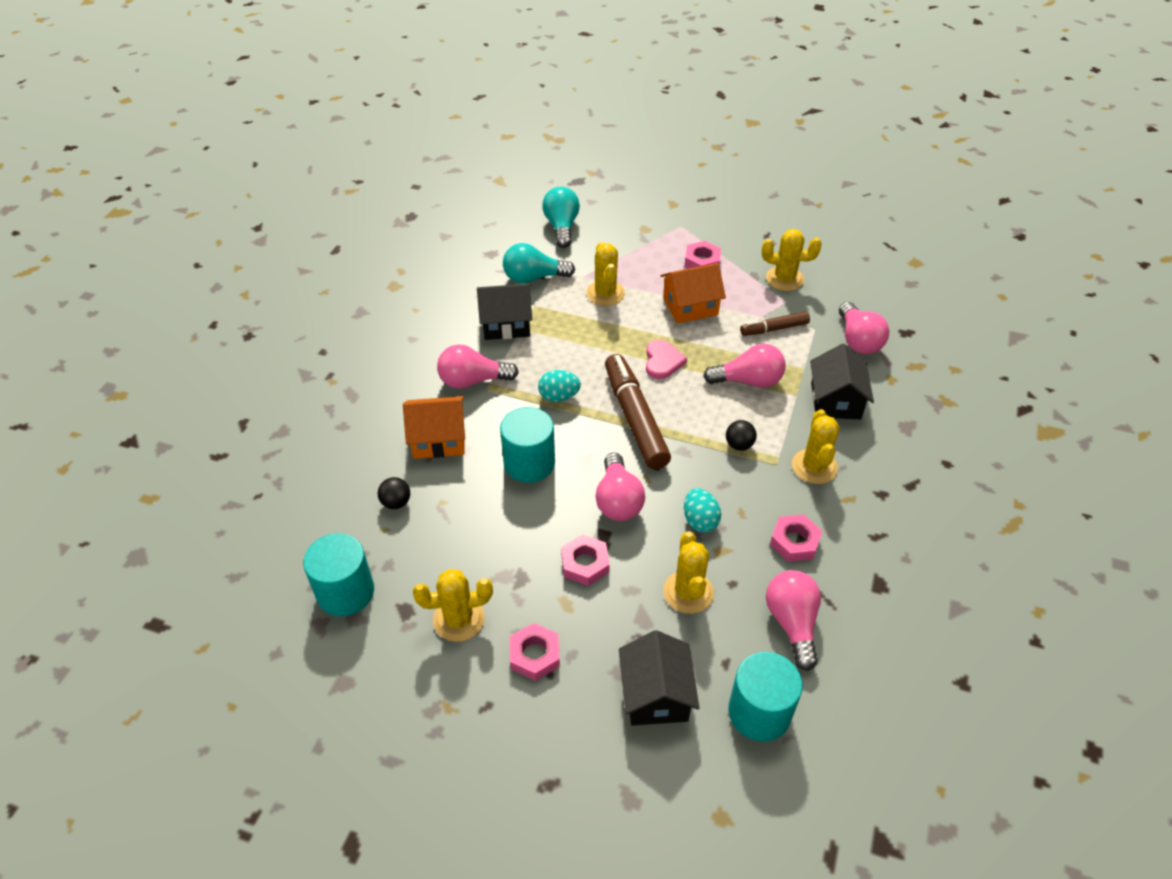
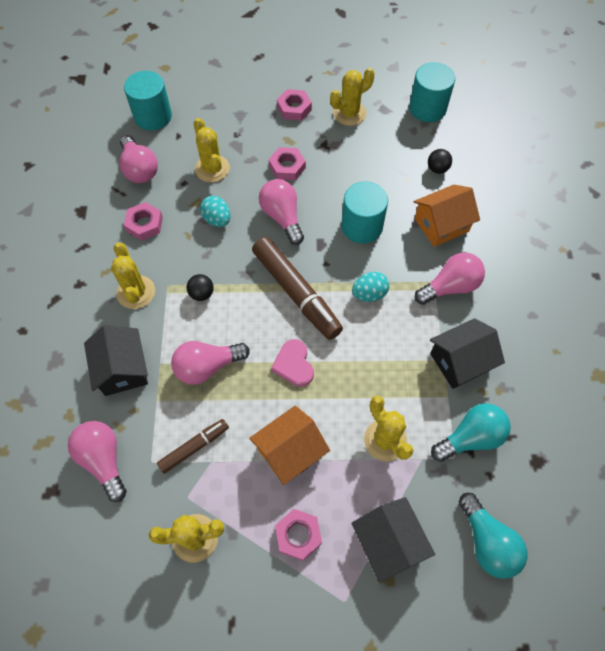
camera: 160 degrees right, 15 degrees up
(656, 694) = (215, 108): black house -> black house (388, 542)

